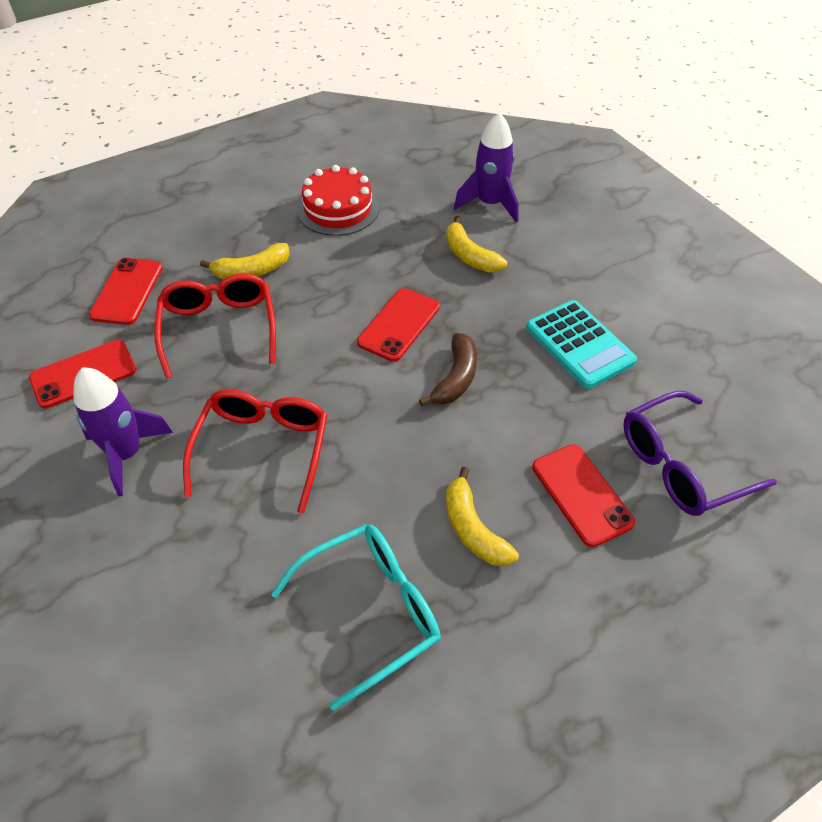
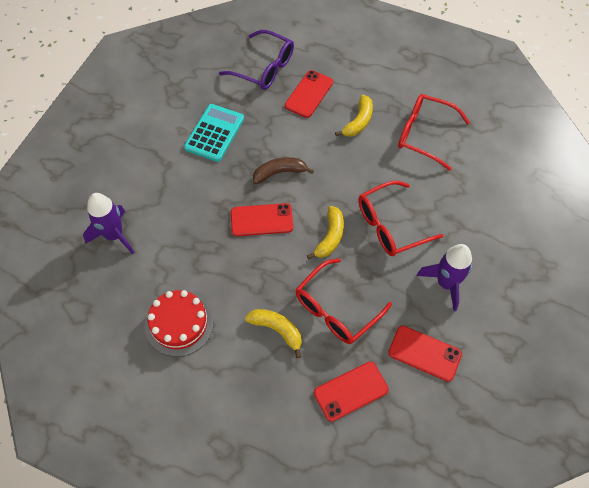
camera: 125 degrees left, 10 degrees up
(371, 610) = (424, 134): turquoise glasses -> red glasses
(470, 256) = (176, 218): yellow banana -> yellow banana (330, 237)

